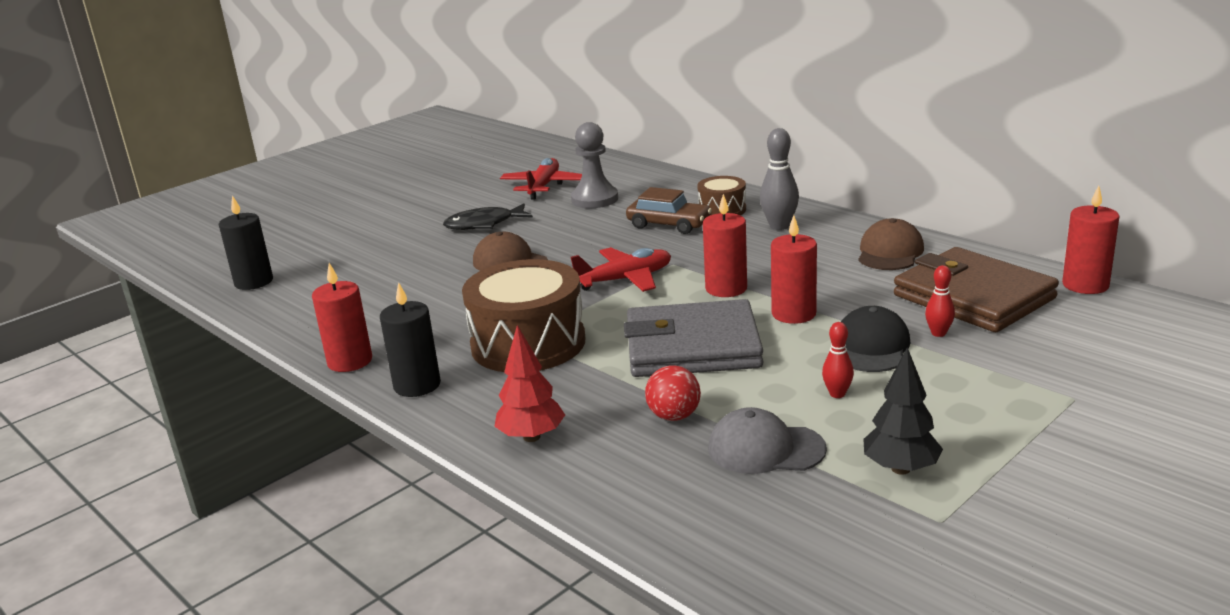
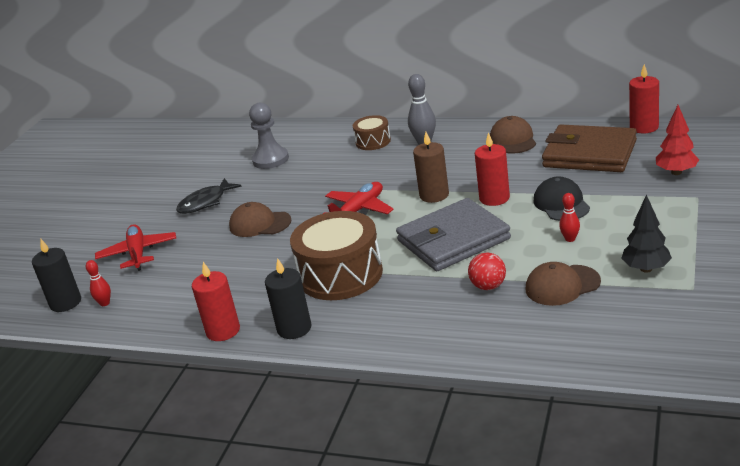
camera: 25 degrees left, 5 degrees up
(532, 437) = (413, 331): red tree -> red tree (676, 172)
(543, 186) = (219, 161): red plane -> red plane (138, 253)
(669, 224) = (346, 163): brown car -> none
(726, 288) = (434, 195): red candle -> brown candle
(765, 449) = (562, 285): grey cap -> brown cap
(938, 333) = (591, 183): red bowling pin -> red bowling pin (105, 303)

